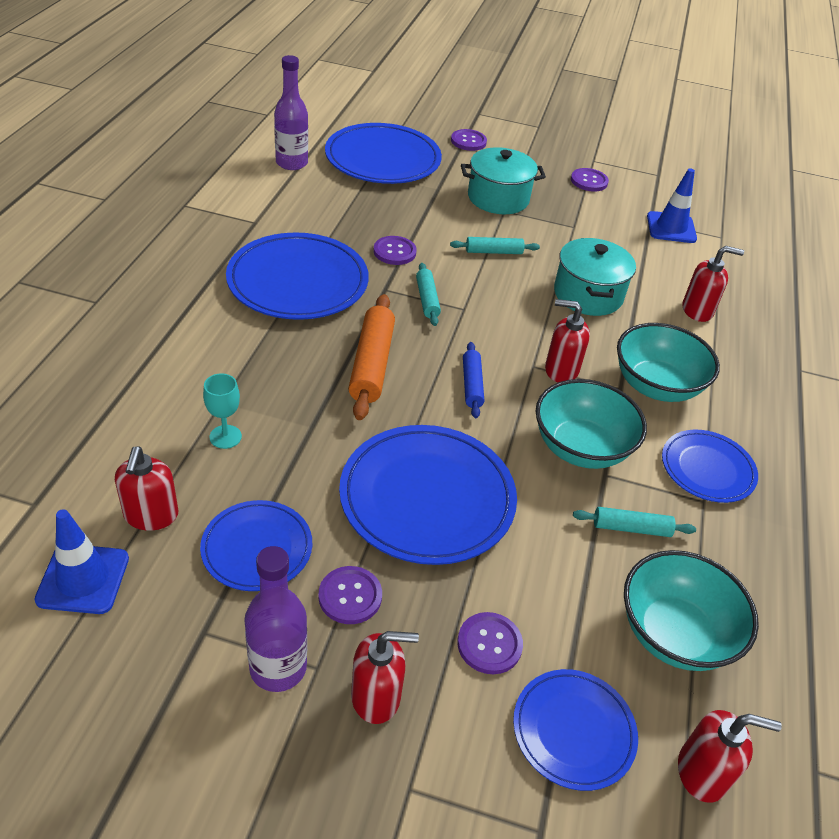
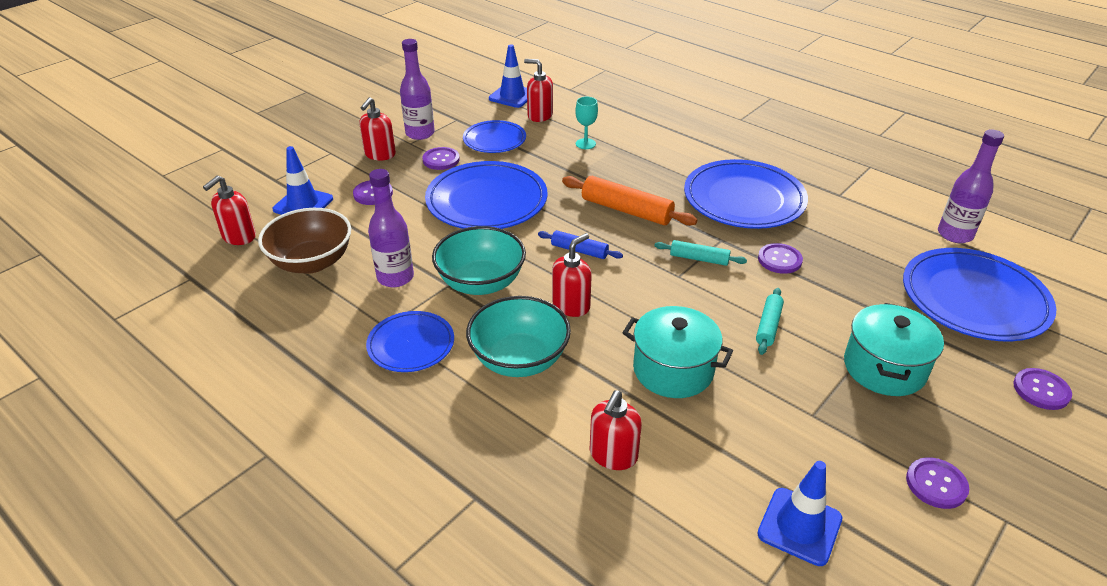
camera: 120 degrees right, 5 degrees down
(573, 731) = (303, 204): blue plate -> blue traffic cone
(631, 528) = (395, 277): turquoise rolling pin -> purple bottle
(674, 633) = (312, 262): turquoise bowl -> brown bowl

